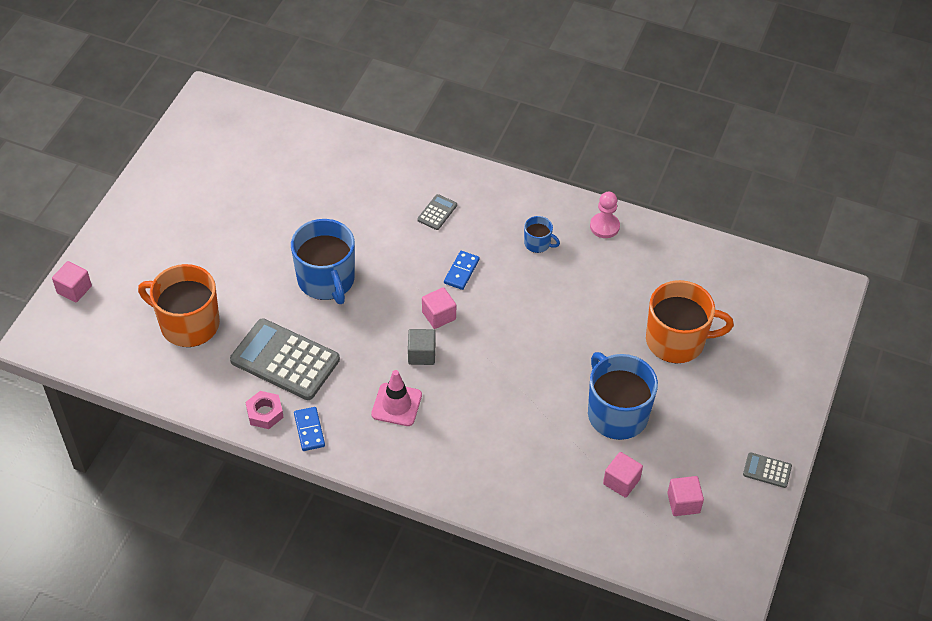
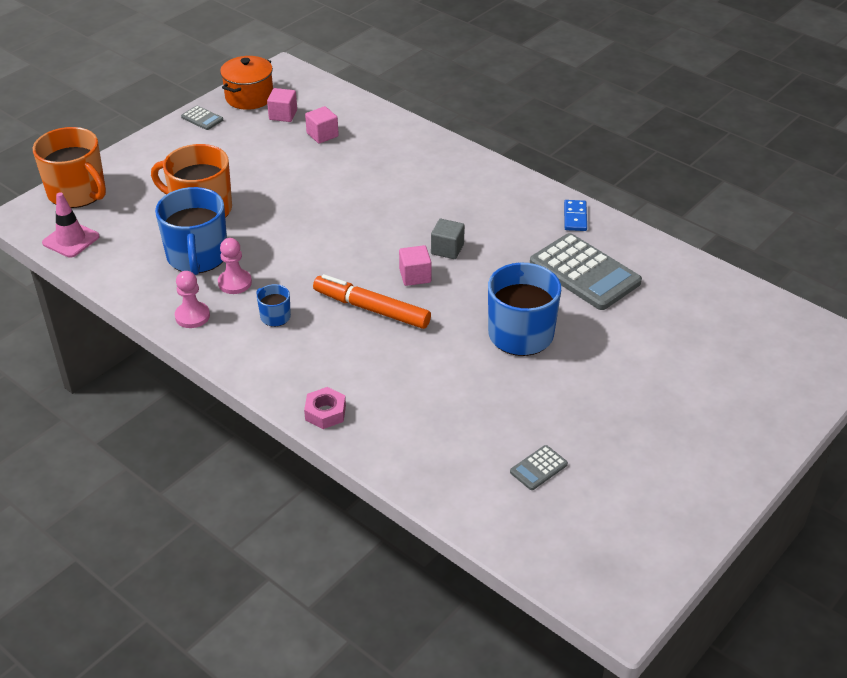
camera: 160 degrees left, 10 degrees down
(74, 289) = (812, 387): pink cube -> none
(188, 324) = (681, 325): orange mug -> orange mug (78, 192)
(265, 413) = (614, 237): pink nut -> pink nut (325, 412)
(396, 405) = (487, 218): pink traffic cone -> pink traffic cone (71, 240)
(437, 212) = (367, 373): grey calculator -> grey calculator (538, 468)
(461, 271) = (371, 309): blue domino -> orange marker
(591, 267) = (235, 283): none -> pink pawn
(616, 413) = (295, 173): blue mug -> blue mug (197, 256)
(740, 523) = (249, 97): none -> orange pot

